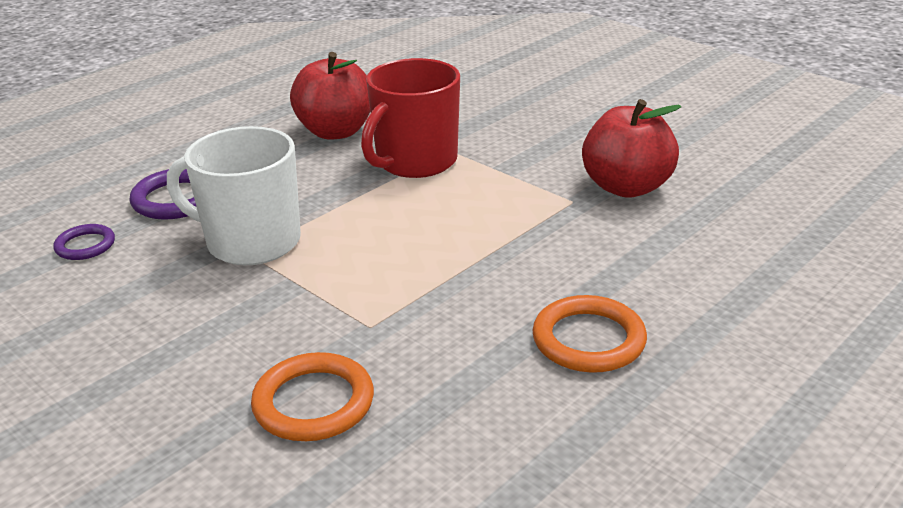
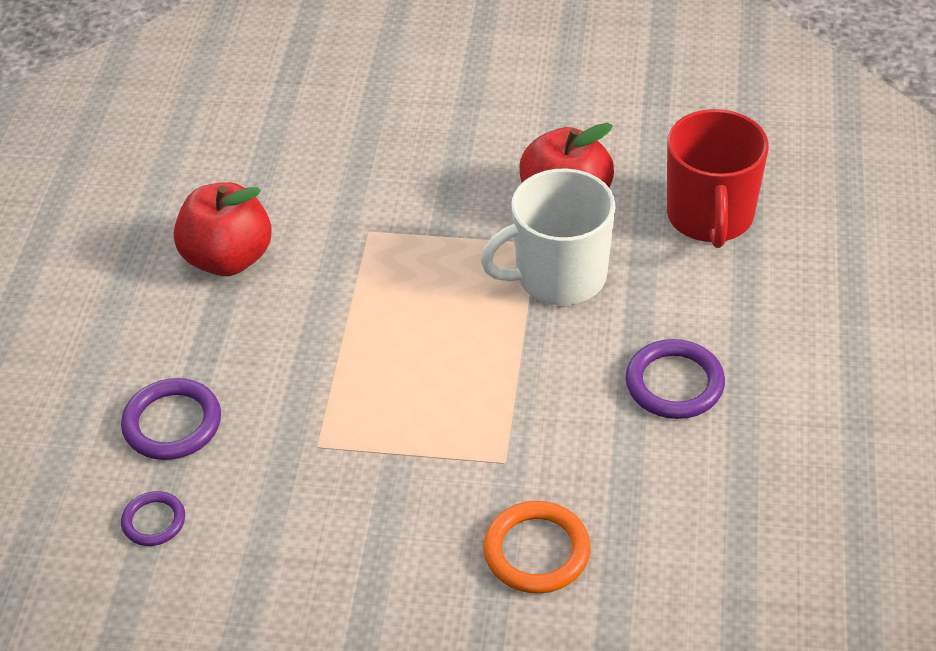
camera: 35 degrees left, 15 degrees up
(251, 242) = (307, 433): white mug -> white mug (559, 276)
(415, 161) = (350, 261): red mug -> red mug (710, 217)
(588, 340) = (674, 383): orange ring -> purple ring

